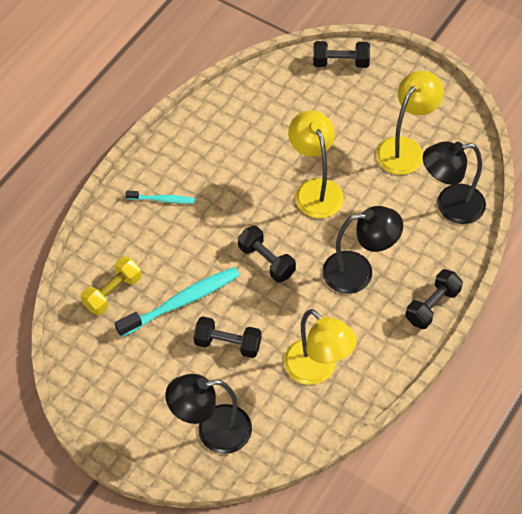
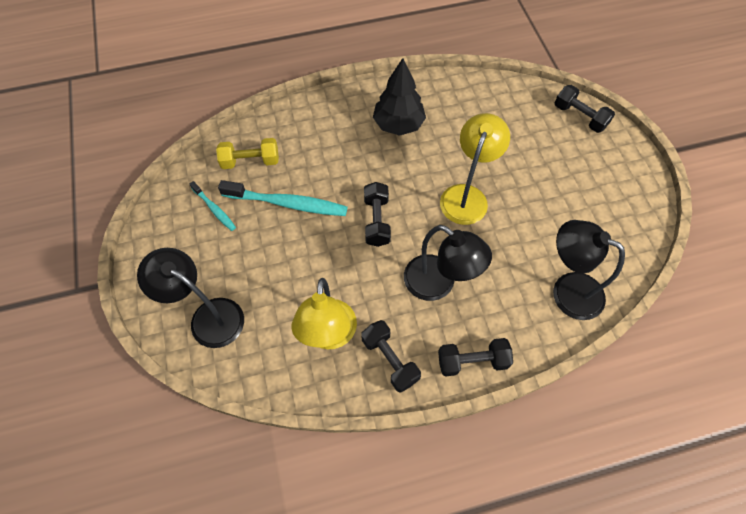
camera: 40 degrees right, 5 degrees up
(162, 200) = (349, 123): turquoise toothbrush -> turquoise toothbrush (214, 209)
(205, 171) = (398, 124): none -> black tree
(228, 343) = (286, 260): black dumbbell -> black dumbbell (390, 360)
(405, 148) = (571, 216): yellow lamp -> none

